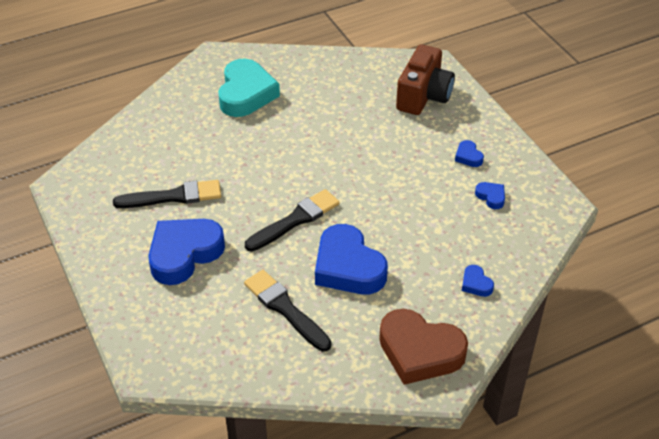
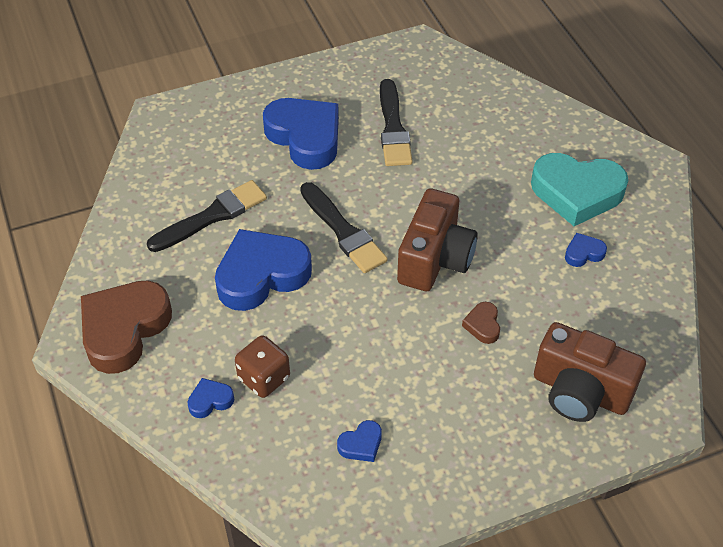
camera: 95 degrees right, 5 degrees up
(319, 166) = (435, 259): none -> brown camera
(377, 140) = (483, 325): none -> brown heart
(448, 254) = (264, 378): none -> brown dice
(468, 156) = (445, 429): blue heart -> blue heart (583, 253)

